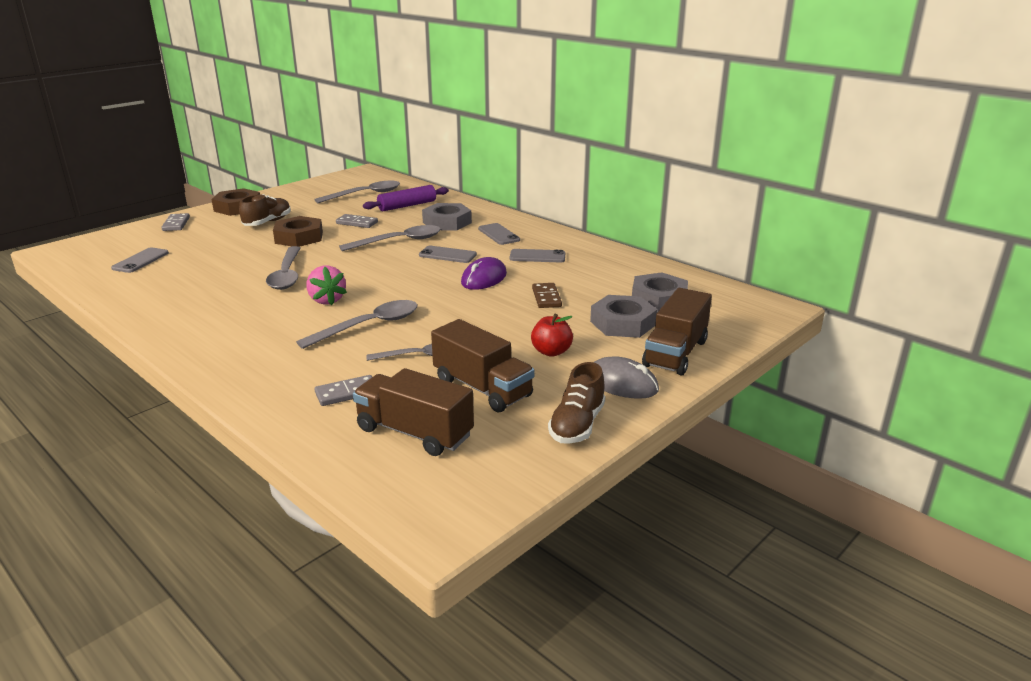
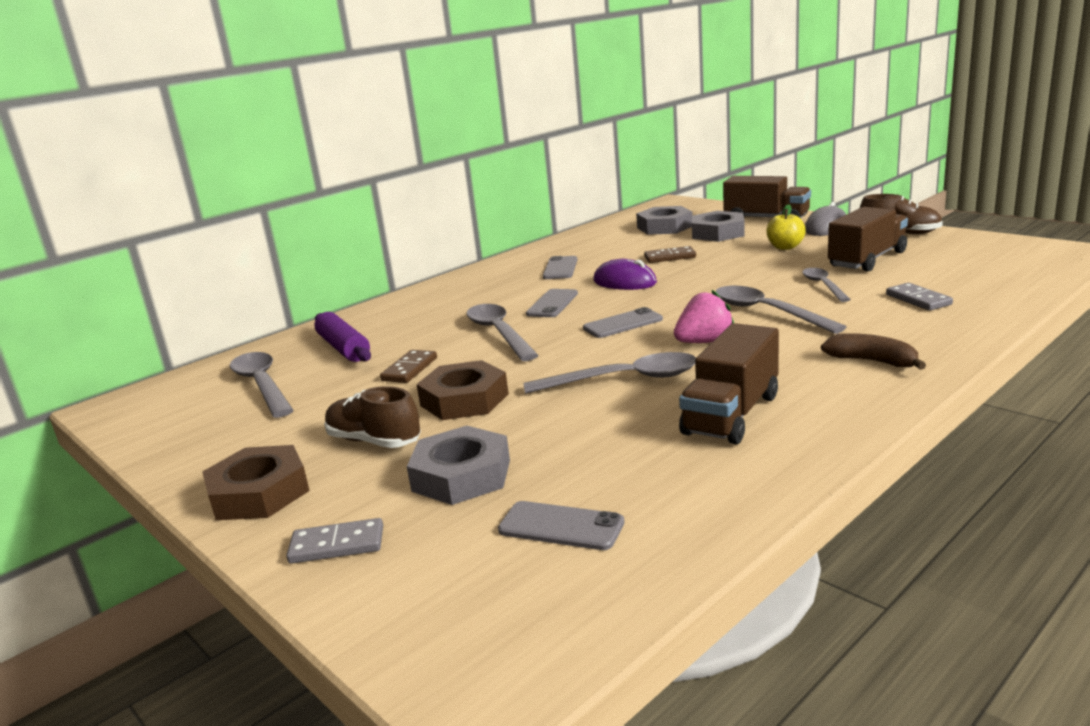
camera: 85 degrees left, 5 degrees down
(238, 352) = (872, 361): none -> brown banana
(357, 223) = (409, 369): grey domino -> brown domino
(414, 432) = (960, 270): brown truck -> brown truck (731, 414)
(447, 222) = (431, 317): grey nut -> grey nut (461, 475)
(498, 234) = (486, 289): grey phone -> grey phone (623, 324)
(551, 352) = (785, 247): red apple -> yellow apple

